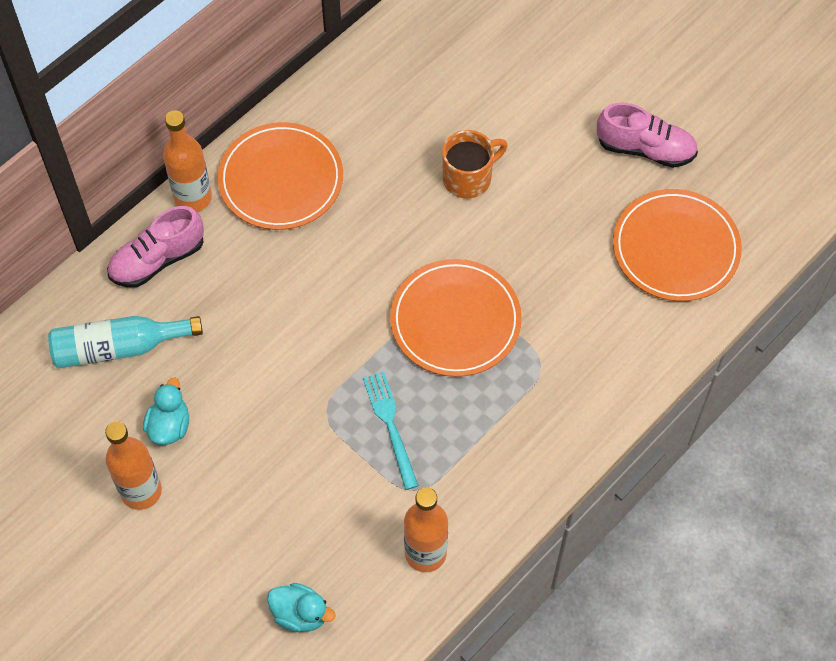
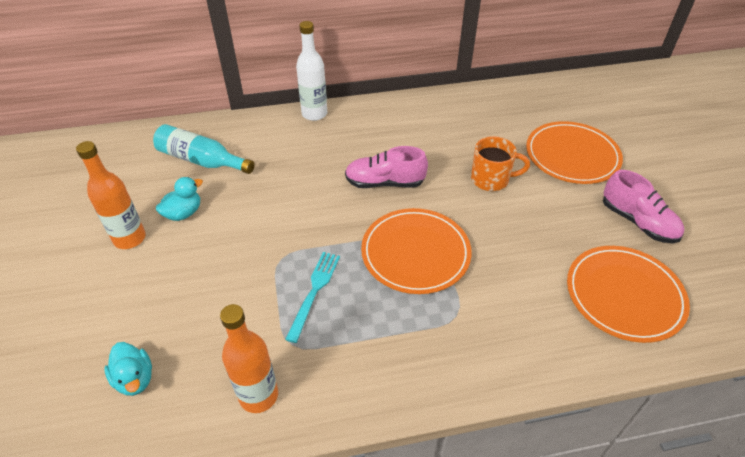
camera: 35 degrees right, 15 degrees down
(158, 260) = (266, 131): pink shoe -> pink shoe (385, 183)
(193, 198) = (314, 114): orange bottle -> white bottle
(281, 179) = (371, 128): orange plate -> orange plate (572, 155)

